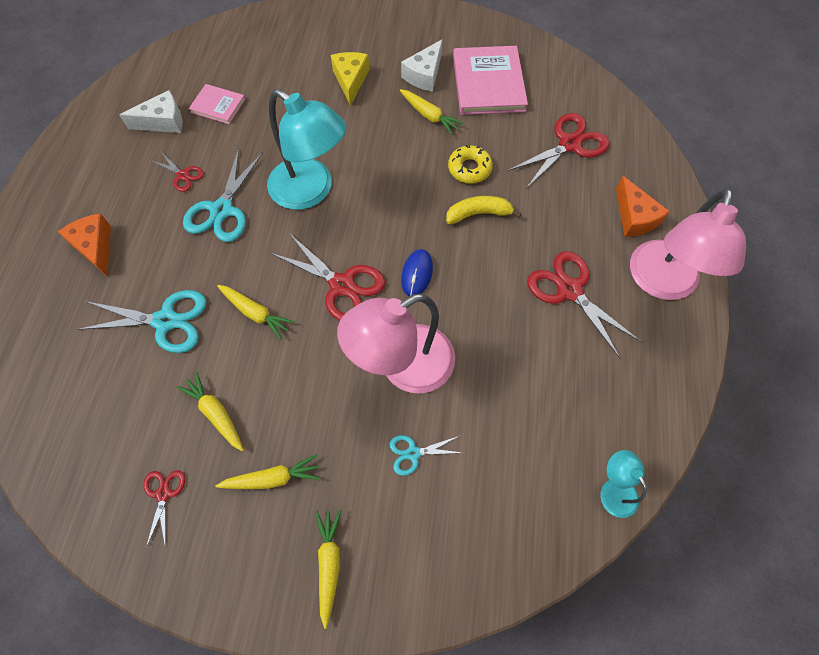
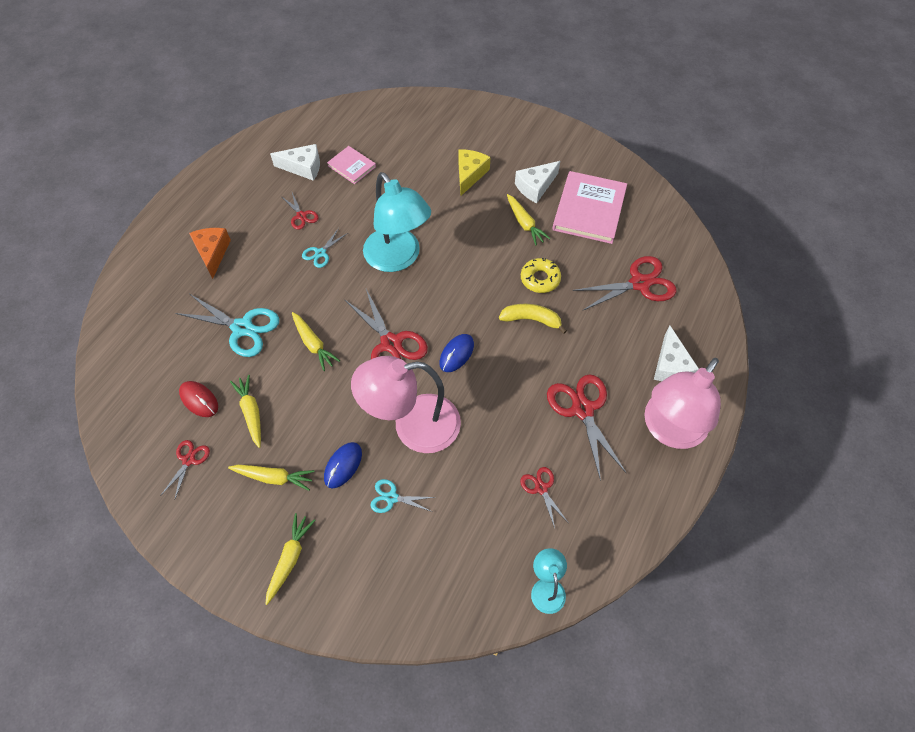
camera: 20 degrees right, 5 degrees down
(147, 420) = (199, 400): none -> red mouse
(222, 210) = (320, 253): turquoise scissors -> turquoise scissors, size x0.53
(345, 437) = (343, 465): none -> blue mouse
(564, 386) = (541, 488): none -> red scissors
(634, 217) = (670, 365): orange cheese -> white cheese

